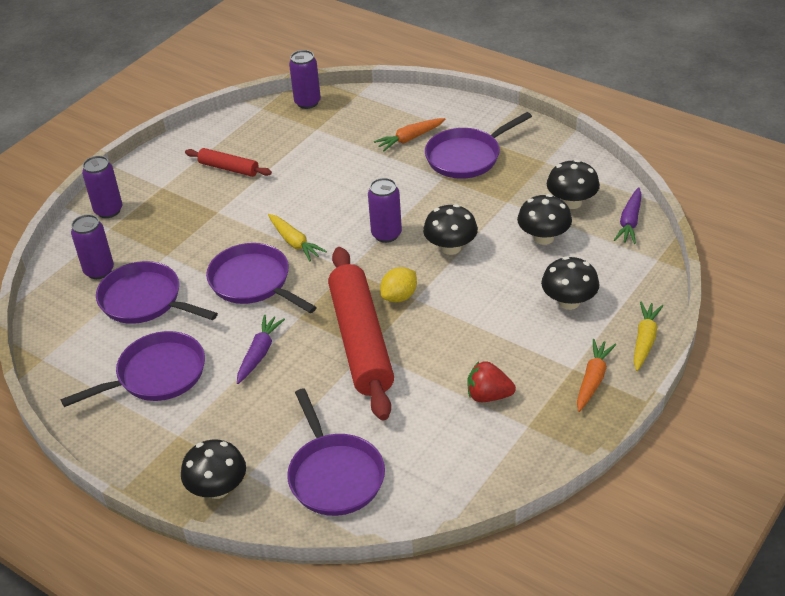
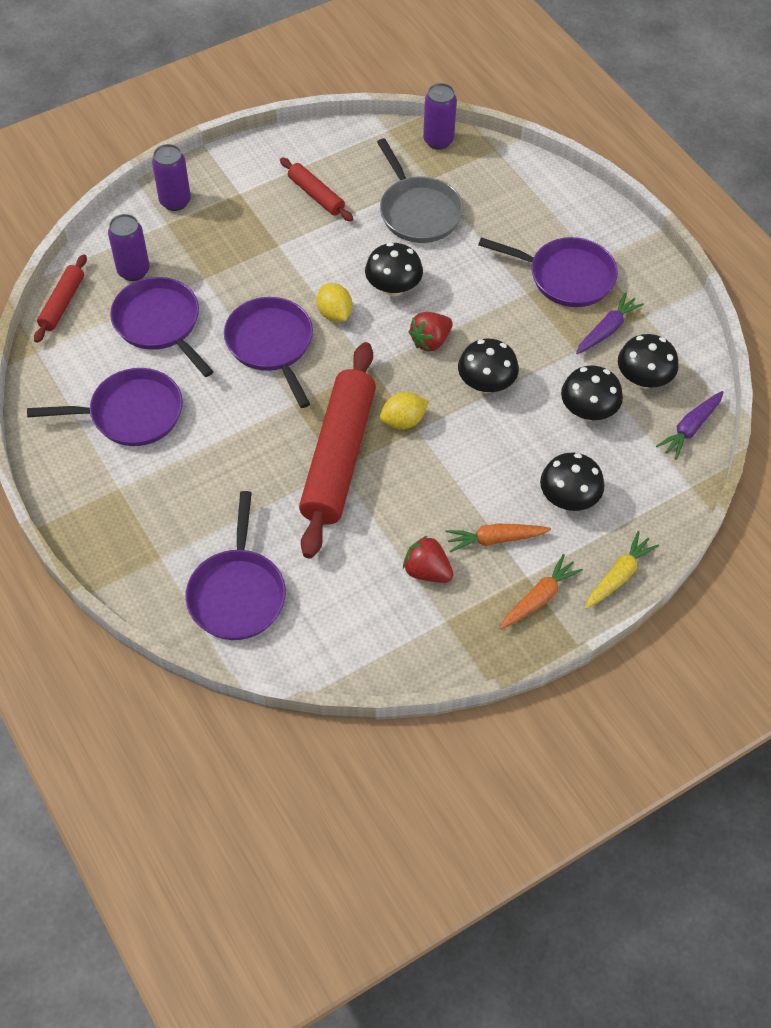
camera: 20 degrees right, 15 degrees up
(46, 316) = (62, 303): none -> red rolling pin
(217, 488) = (127, 560): black mushroom -> black mushroom (393, 287)
(259, 353) = (236, 430): purple carrot -> purple carrot (607, 330)
(294, 242) = (334, 313): yellow carrot -> yellow lemon
(320, 152) = (418, 211): none -> grey pan
(386, 234) = (430, 341): purple can -> red strawberry
(410, 139) = (519, 230): orange carrot -> orange carrot (495, 539)
(466, 157) = (566, 277): purple pan -> purple pan turned 150 degrees counterclockwise

